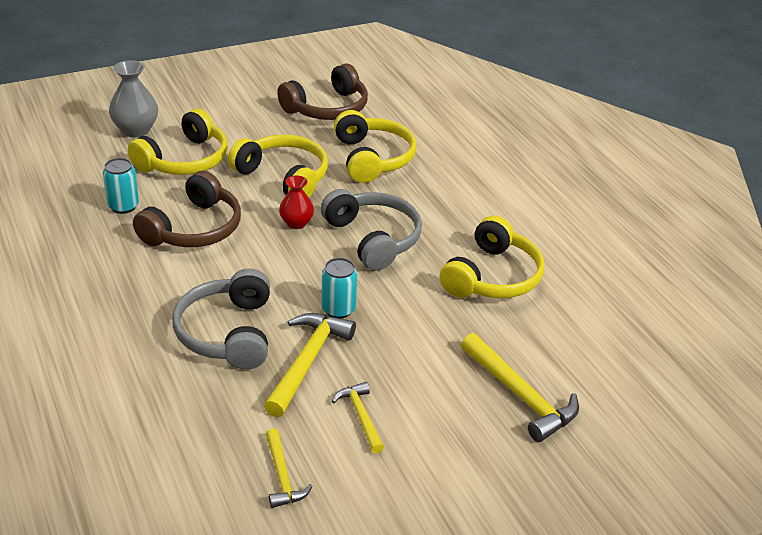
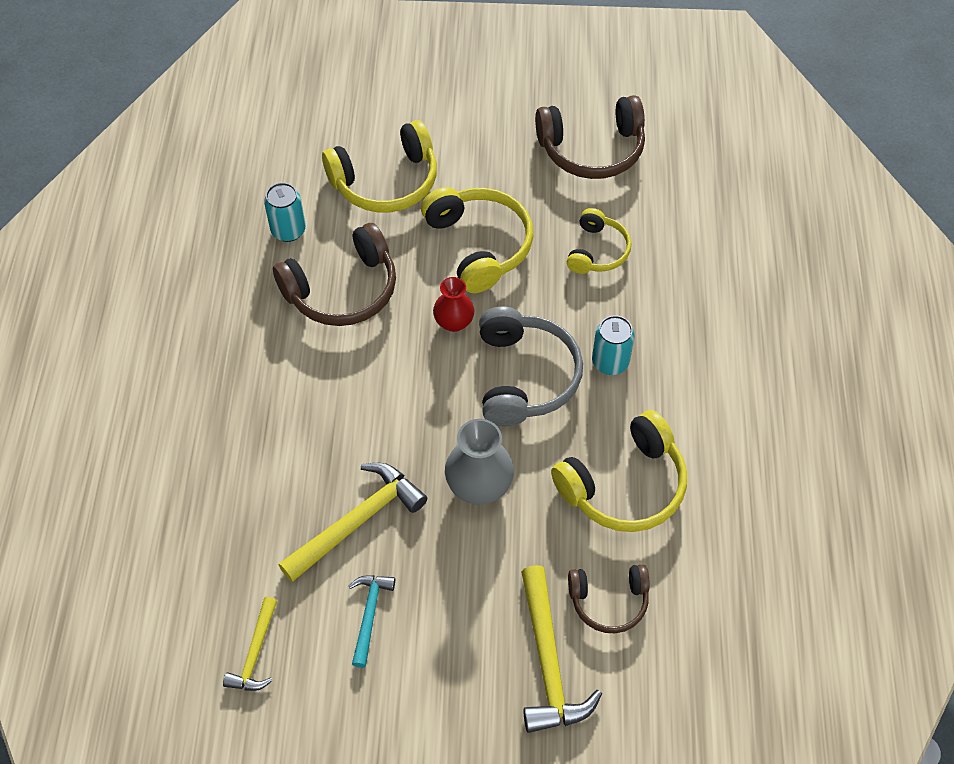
camera: 30 degrees right, 20 degrees up
(136, 130) = (358, 116): grey vase -> grey vase (479, 486)
(228, 333) = (300, 450): grey headphones -> none
(338, 309) = (428, 464): turquoise can -> turquoise can (610, 362)
(360, 416) = (369, 615): yellow hammer -> turquoise hammer
(372, 158) = (597, 251): yellow headphones -> yellow headphones, size x0.61
(534, 345) = (609, 601): none -> brown headphones

